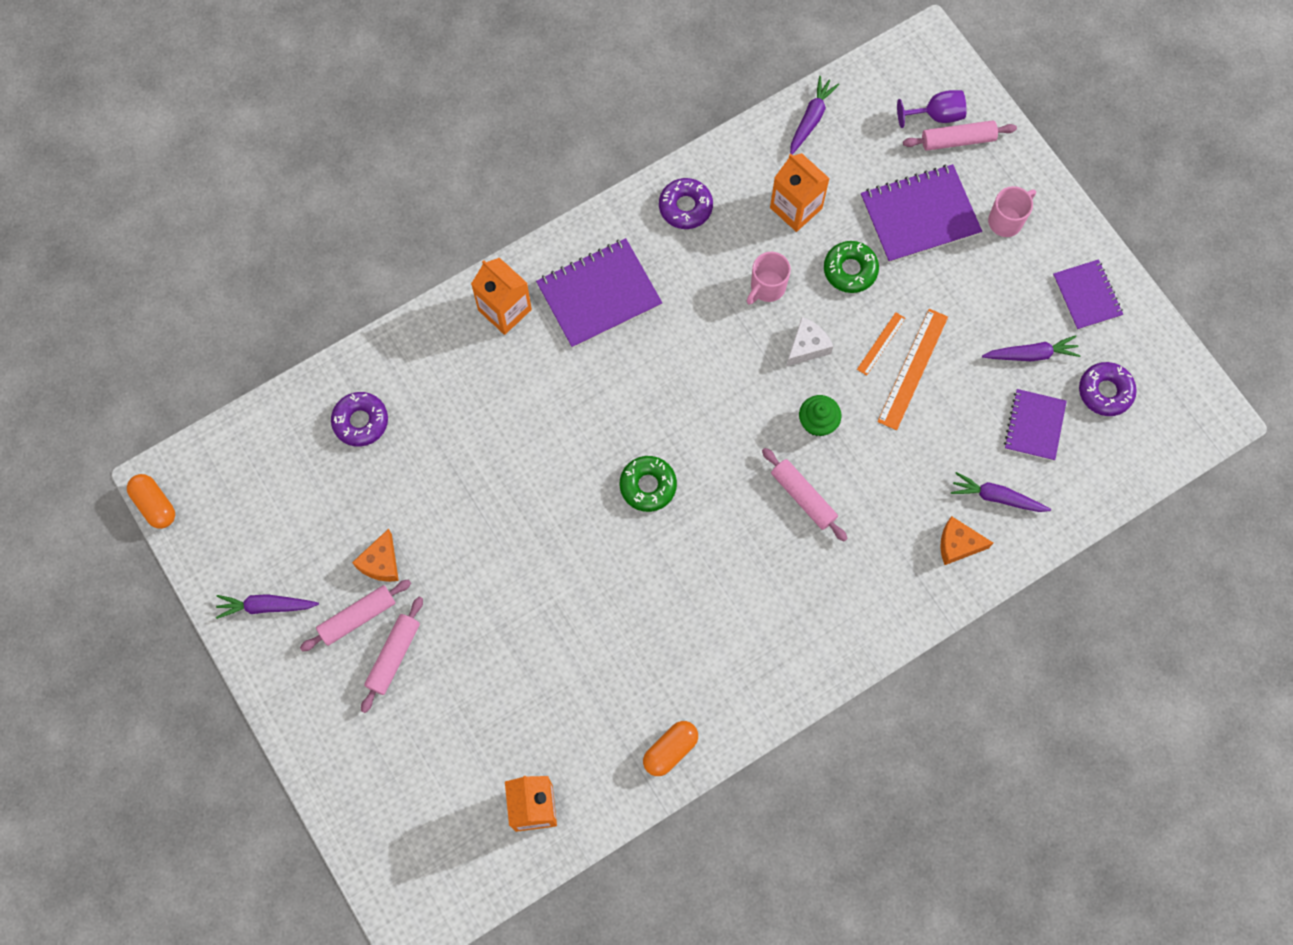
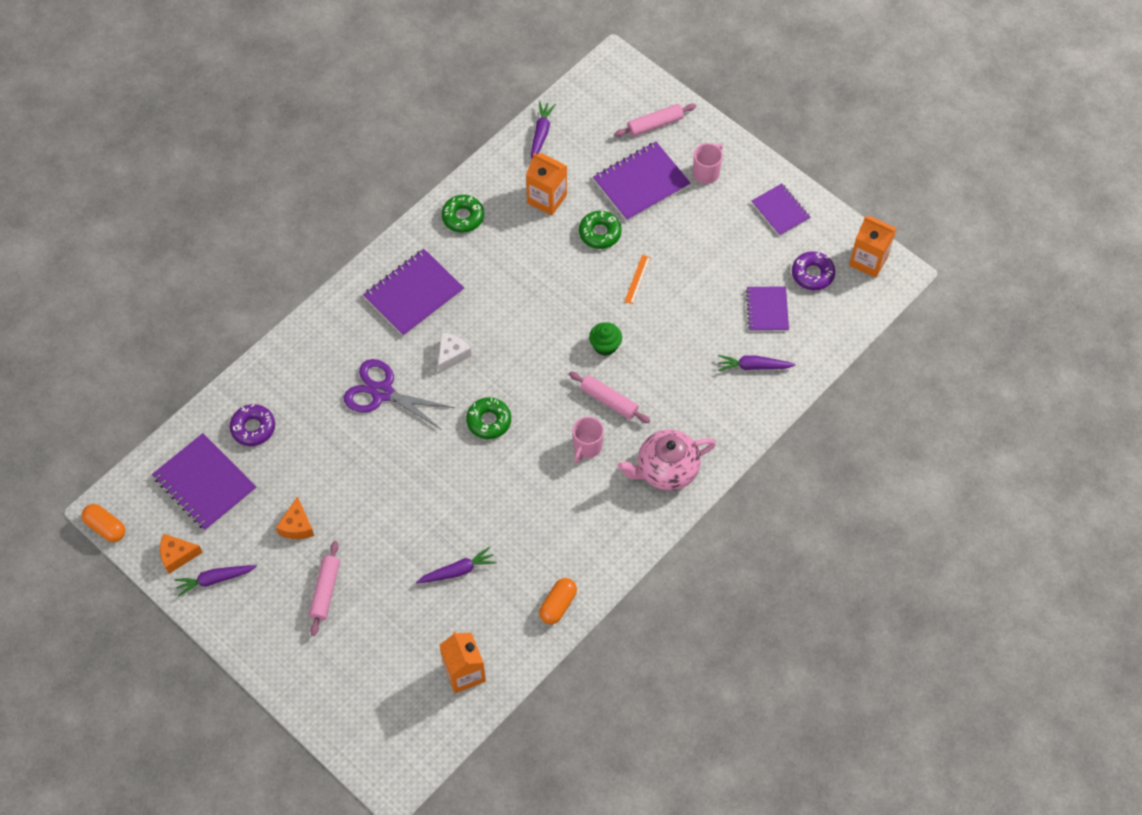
camera: 15 degrees left, 10 degrees down
(285, 479) = (204, 483): none -> purple notebook
(357, 617) = (289, 570): pink rolling pin -> none
(505, 310) = (344, 321): orange carton -> orange carton (868, 260)
(527, 415) = (382, 392): none -> purple scissors
(685, 207) = (463, 217): purple donut -> green donut
(767, 287) = (540, 260): pink mug -> pink mug (587, 447)
(807, 347) = (582, 294): white cheese -> white cheese (452, 355)
(850, 607) = (666, 470): none -> pink teapot
(913, 369) = (666, 291): orange ruler -> none
(937, 115) = (634, 110): purple goblet -> none
(958, 544) = (734, 406): orange cheese -> orange cheese (177, 555)
(1031, 354) = (751, 261): purple carrot -> purple carrot (457, 571)

